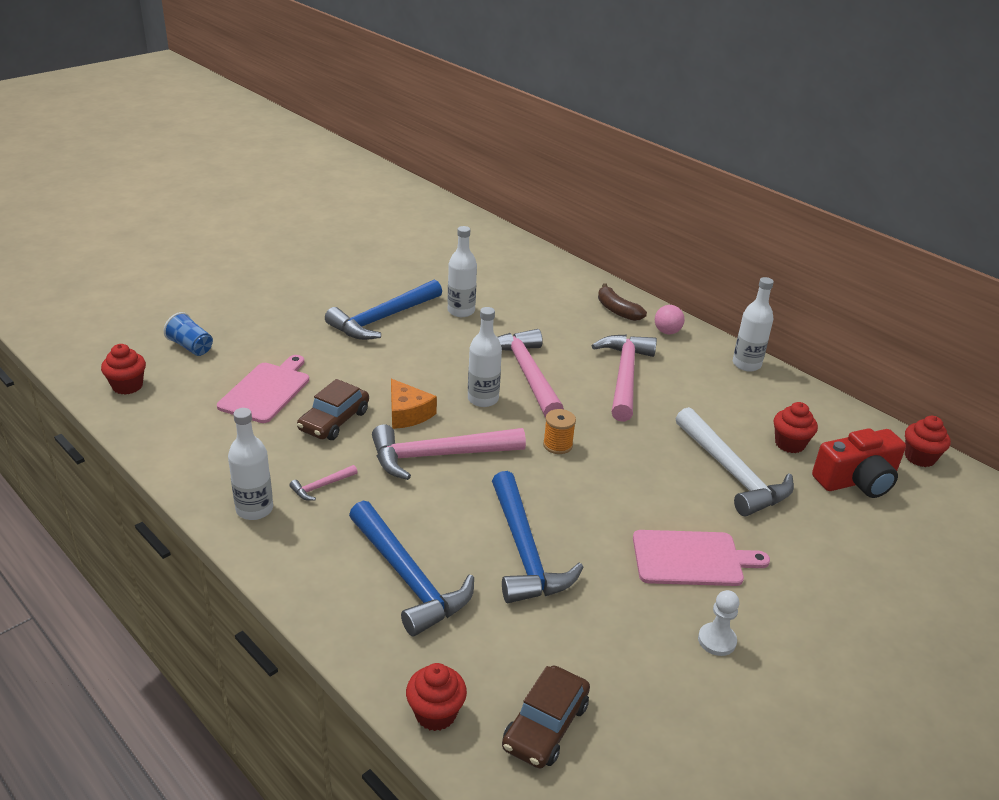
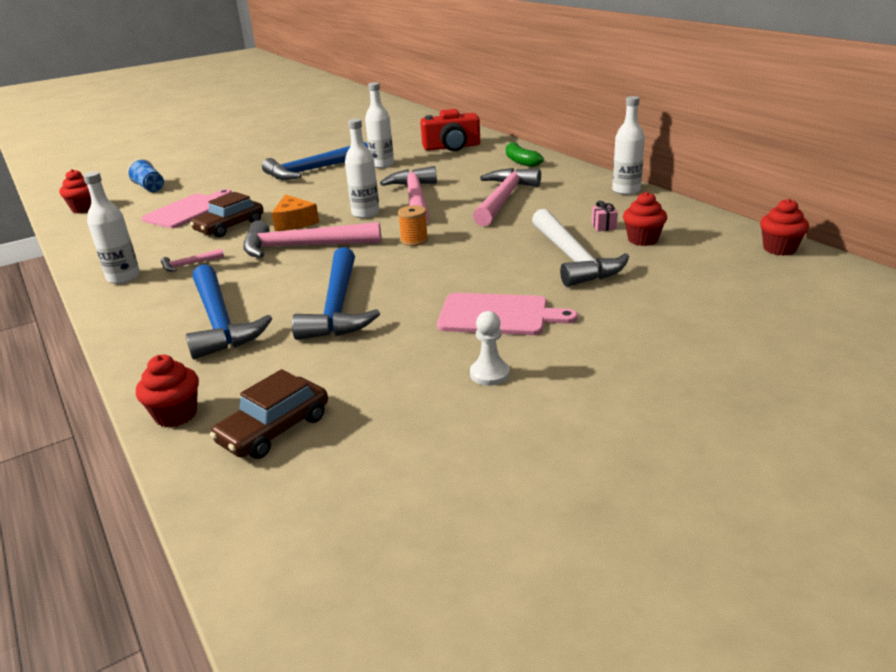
camera: 15 degrees right, 5 degrees down
(617, 310) = (521, 161): brown banana -> green banana
(667, 332) = (560, 172): pink ball -> none
(744, 423) = (603, 226): none -> pink gift
(857, 480) = (702, 264): red camera -> red camera (452, 147)

